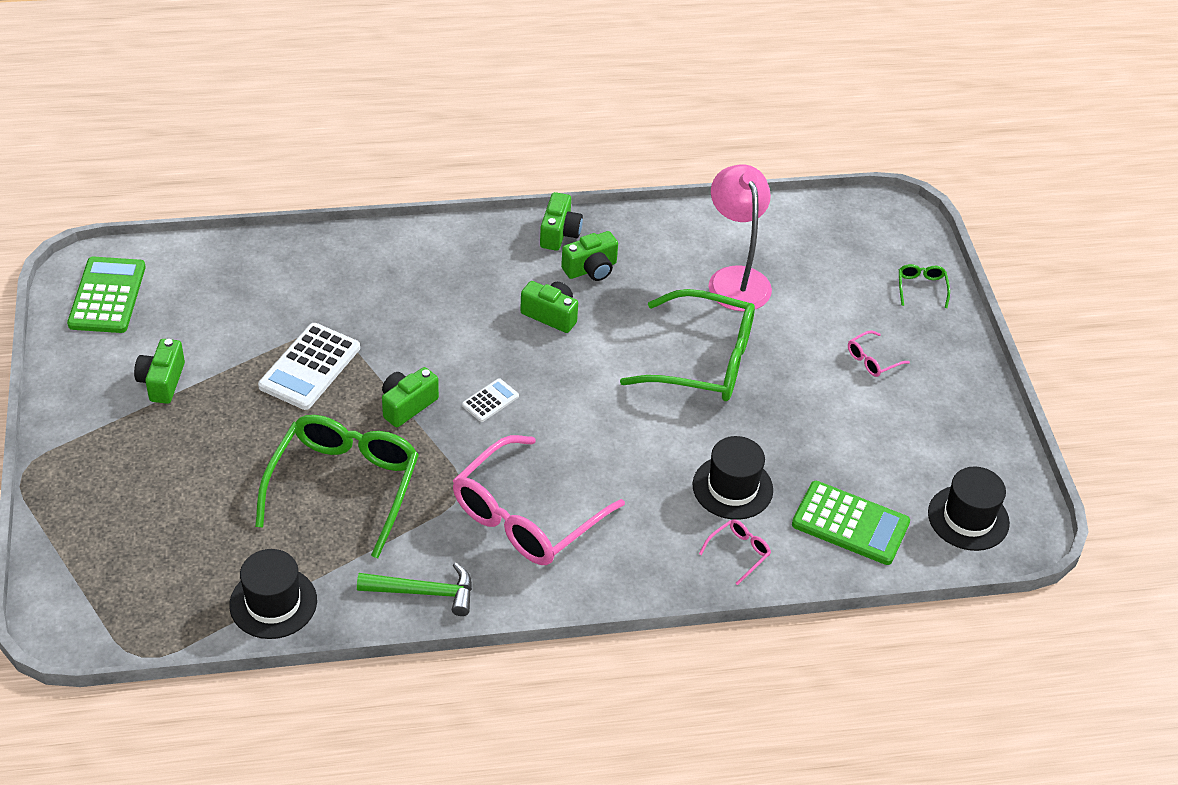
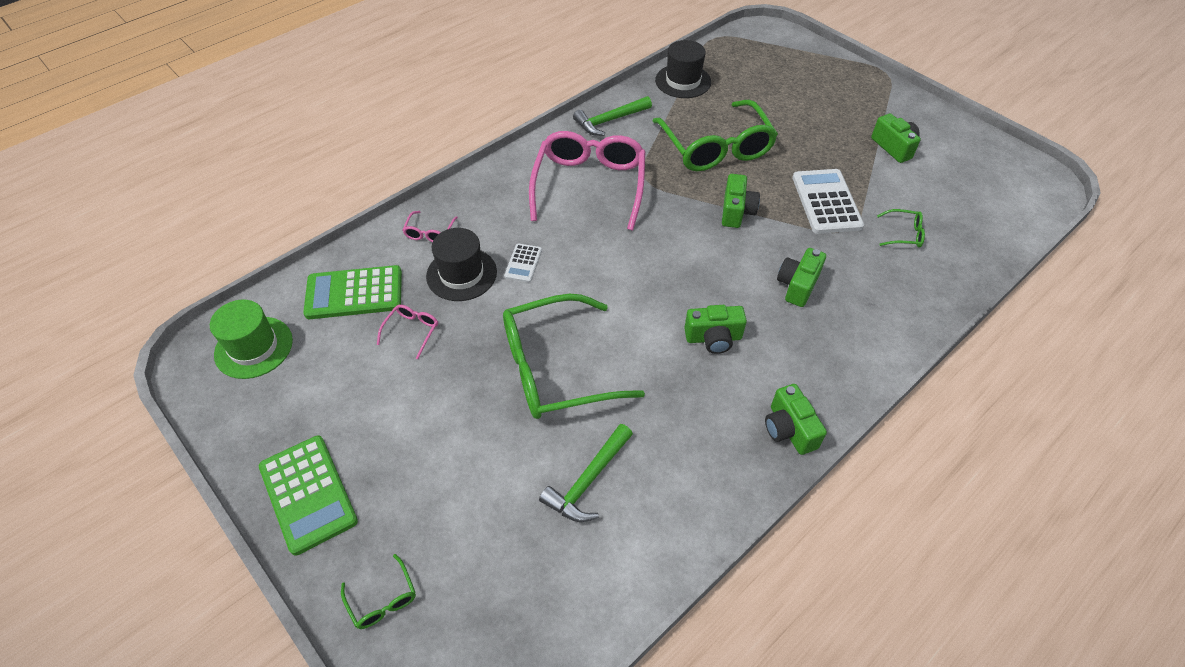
camera: 150 degrees right, 5 degrees up
(107, 296) = (1006, 177): green calculator -> green calculator (308, 494)
(282, 303) = (903, 234): none -> green glasses
(490, 401) = (687, 244): white calculator -> white calculator (523, 263)
(591, 269) = (725, 406): green camera -> green camera (797, 285)
(735, 279) = (588, 480): pink lamp -> green hammer
(872, 360) = (399, 462): pink glasses -> pink glasses (412, 331)
(968, 518) = (254, 347): black hat -> green hat

